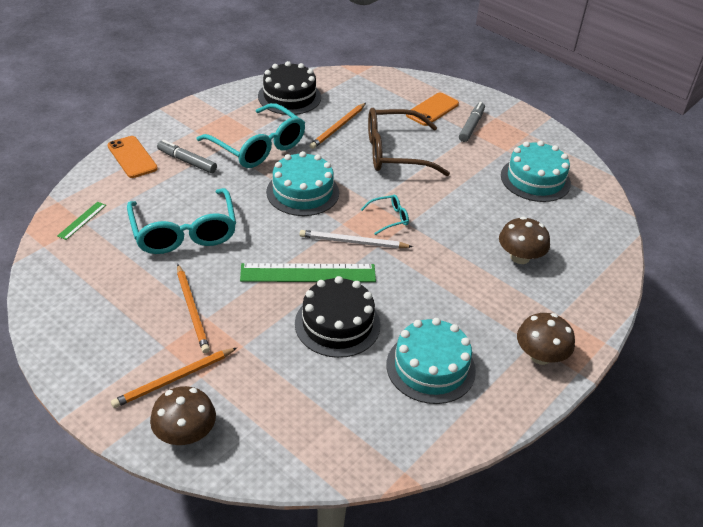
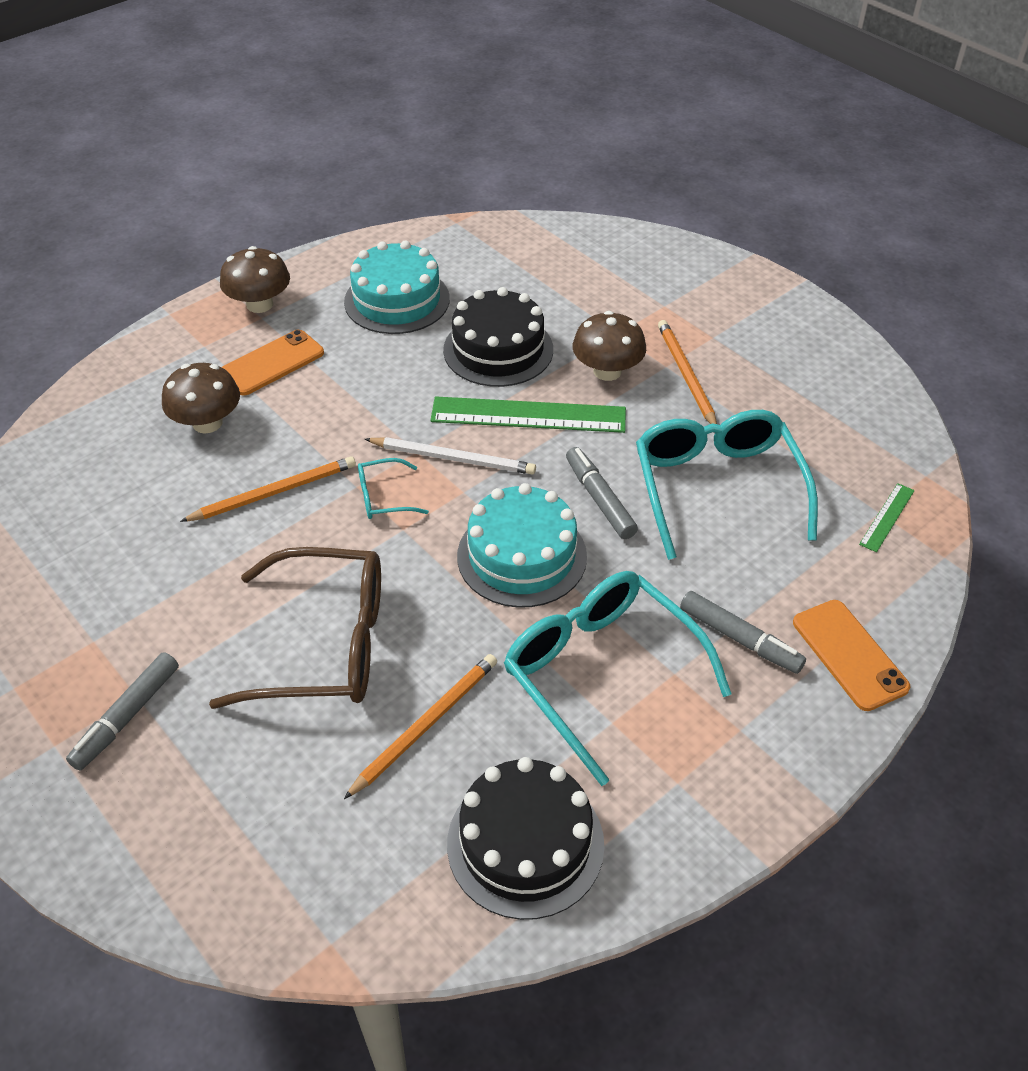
camera: 170 degrees left, 5 degrees up
(174, 379) = (695, 305): orange pencil -> orange pencil (274, 492)
(185, 433) = (674, 260): brown mushroom -> brown mushroom (607, 371)
(259, 223) = (599, 499): none -> grey marker
(432, 109) = (190, 778): orange phone -> orange phone (272, 363)
(535, 179) = (84, 564): turquoise cake -> none

